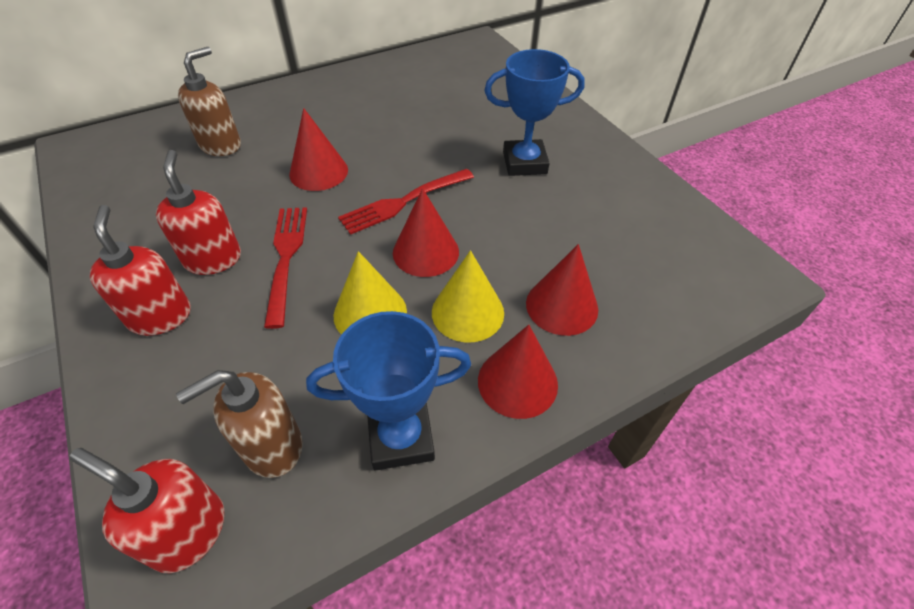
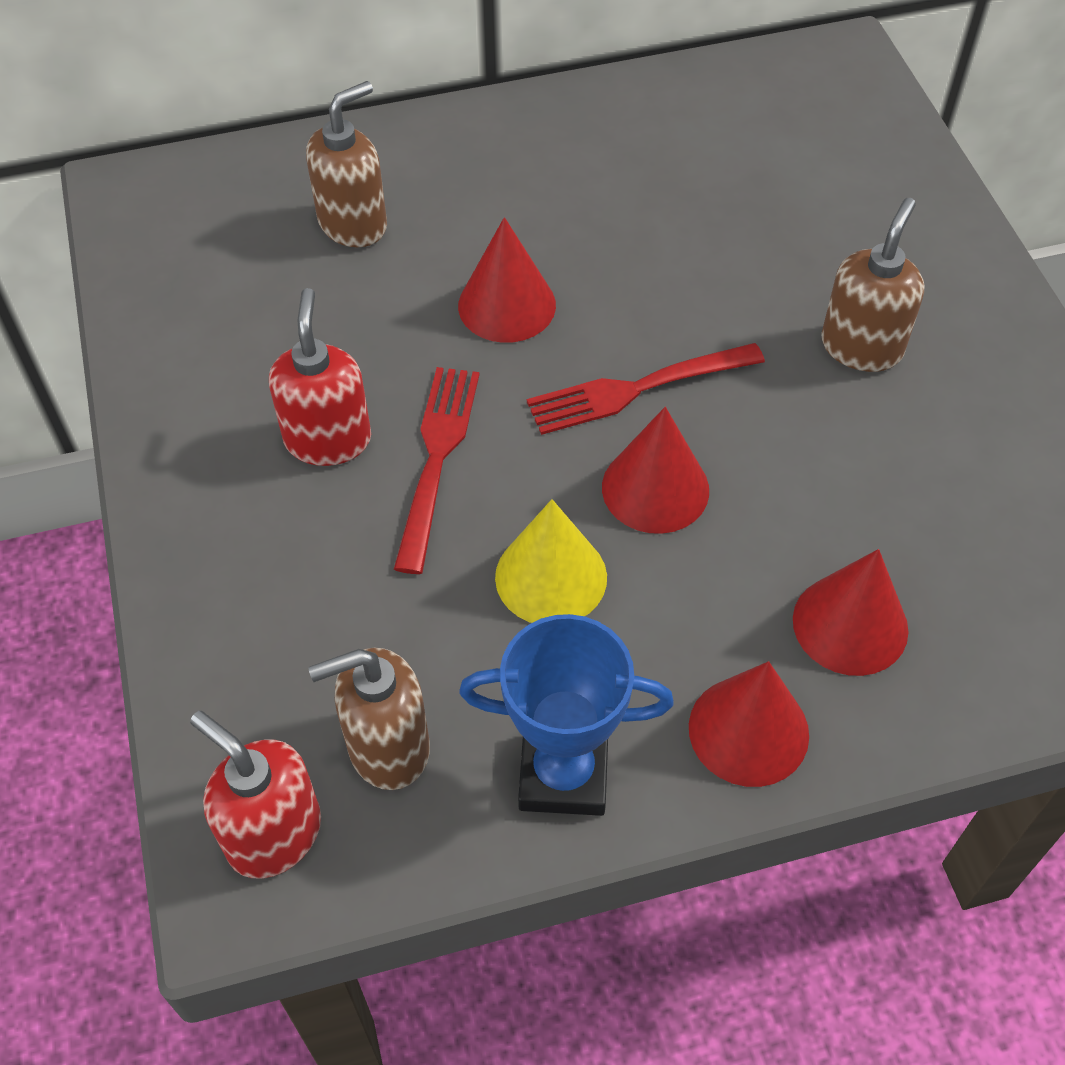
camera: 15 degrees right, 5 degrees up
(160, 316) = (248, 521): red soap dispenser -> none
(467, 312) = (699, 605): yellow cone -> none
(524, 163) = (861, 346): blue trophy -> brown soap dispenser

